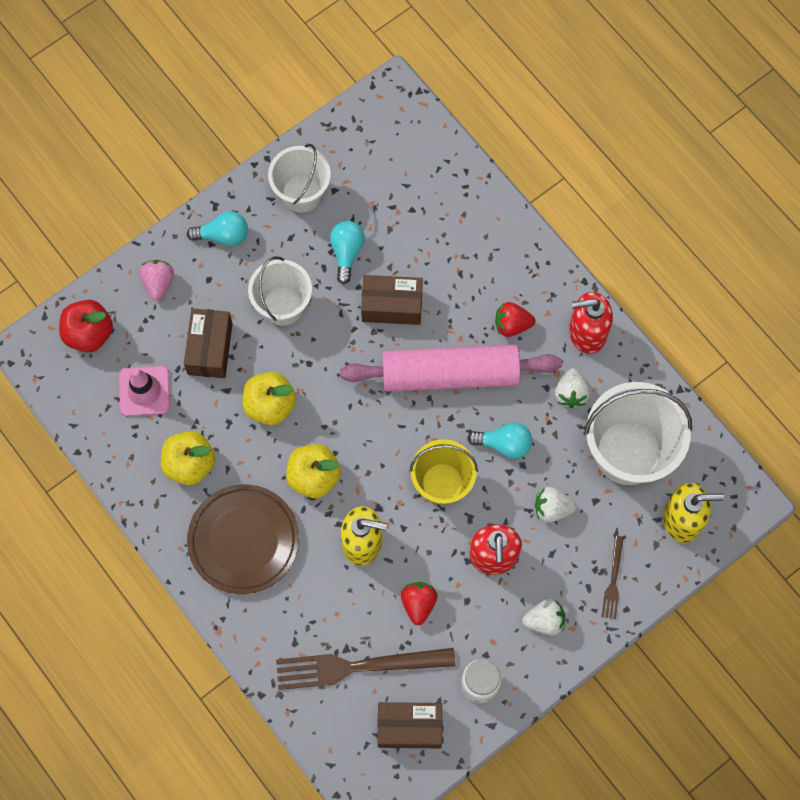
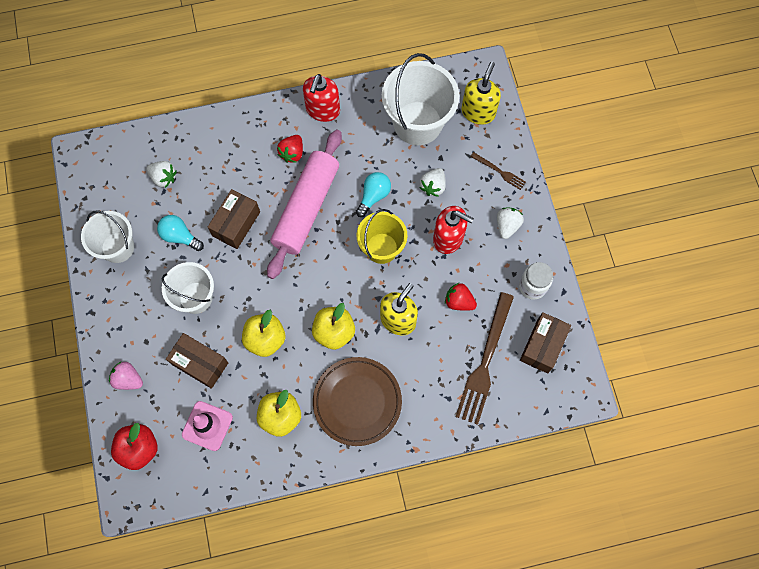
camera: 65 degrees left, 0 degrees up
(223, 235) = (118, 316): turquoise light bulb -> none
(570, 393) = (359, 139): white strawberry -> white strawberry (164, 178)

